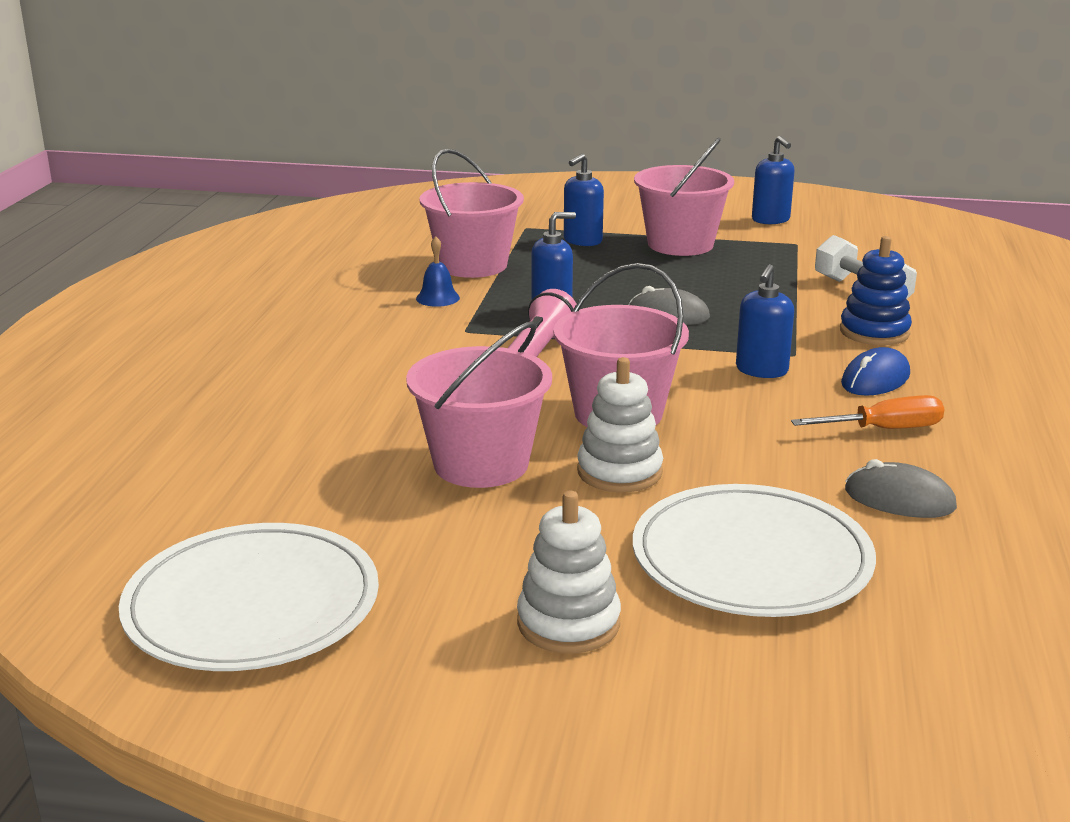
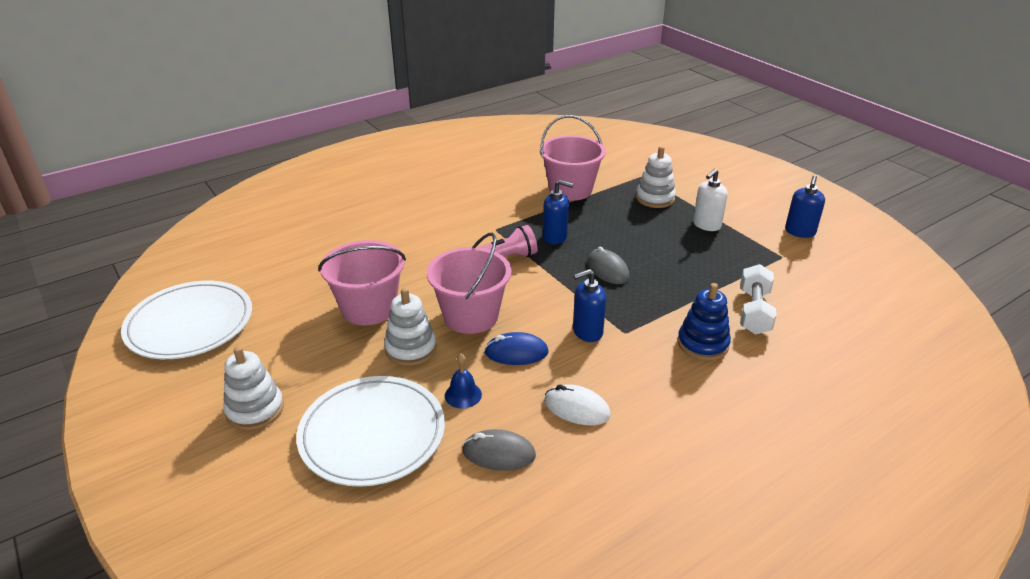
camera: 45 degrees right, 10 degrees up
(437, 298) = (518, 203): blue bell -> blue bell (463, 395)
(582, 241) = (655, 198): blue soap dispenser -> white stacking toy
(680, 244) = (706, 225): pink bucket -> white soap dispenser
(875, 379) = (637, 375): blue mouse -> blue mouse (516, 352)
(884, 429) = (576, 408): orange screwdriver -> white mouse
(899, 499) = (498, 453): grey mouse -> grey mouse turned 60 degrees counterclockwise

